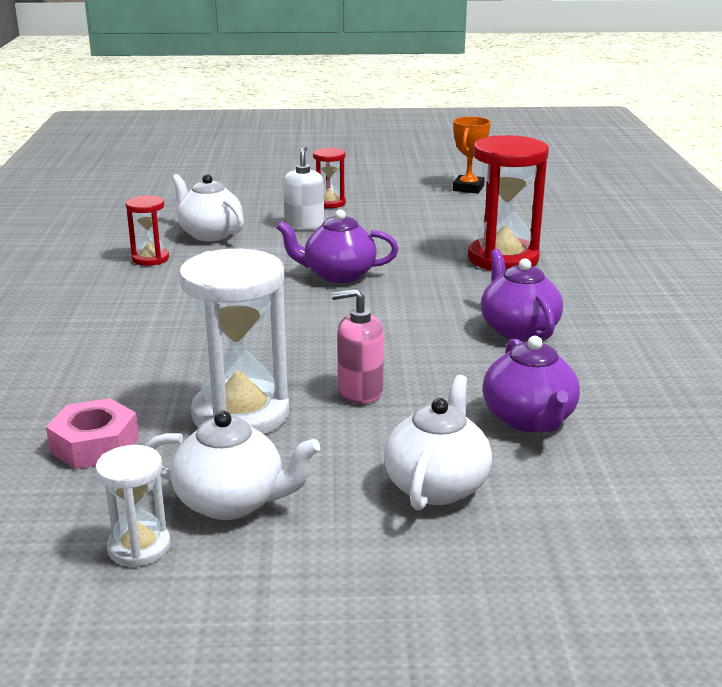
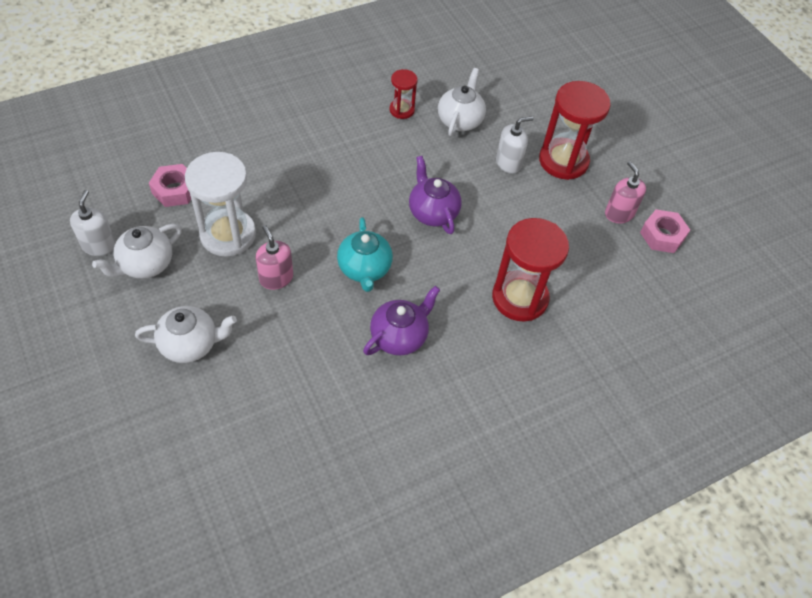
camera: 60 degrees right, 30 degrees up
(139, 547) = (99, 245): white hourglass -> white soap dispenser
(232, 502) = (145, 264): white teapot -> white teapot turned 60 degrees clockwise
(329, 203) = (563, 161): red hourglass -> red hourglass, size x1.92
(394, 330) = (364, 269): none -> turquoise teapot
(425, 197) = (619, 214): none -> pink soap dispenser
(468, 188) = (662, 235): orange trophy -> pink nut
(529, 420) = (278, 370): purple teapot -> none

